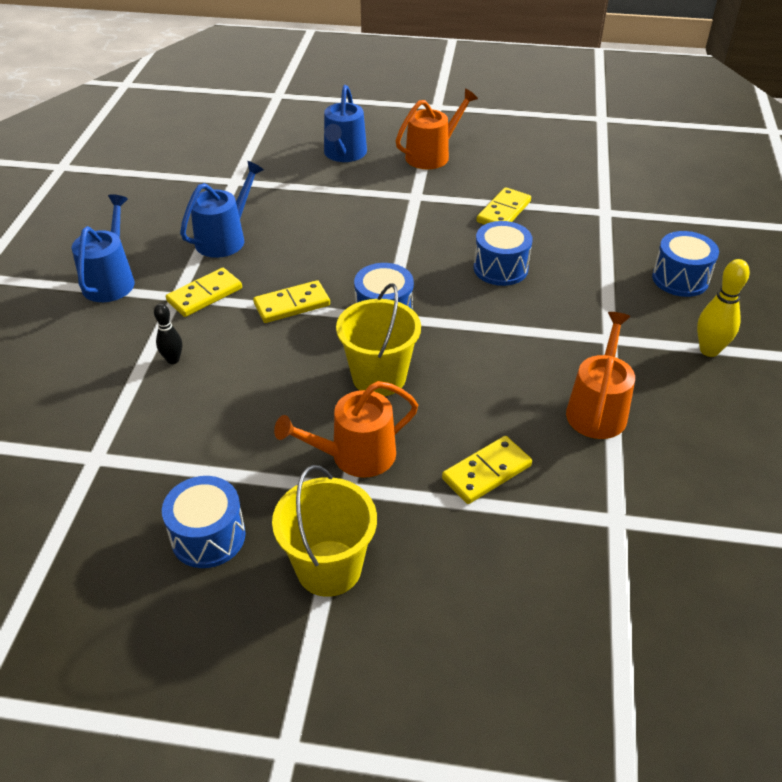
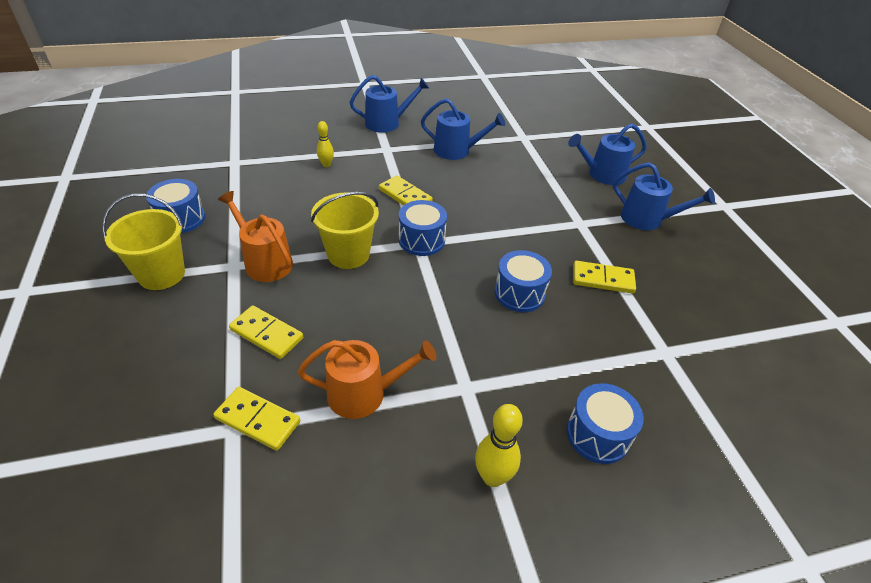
camera: 65 degrees right, 0 degrees up
(173, 360) = (326, 164): black bowling pin -> yellow bowling pin
(205, 295) = (393, 159): yellow domino -> yellow domino (257, 420)
(432, 155) = (647, 219): orange watering can -> blue watering can

